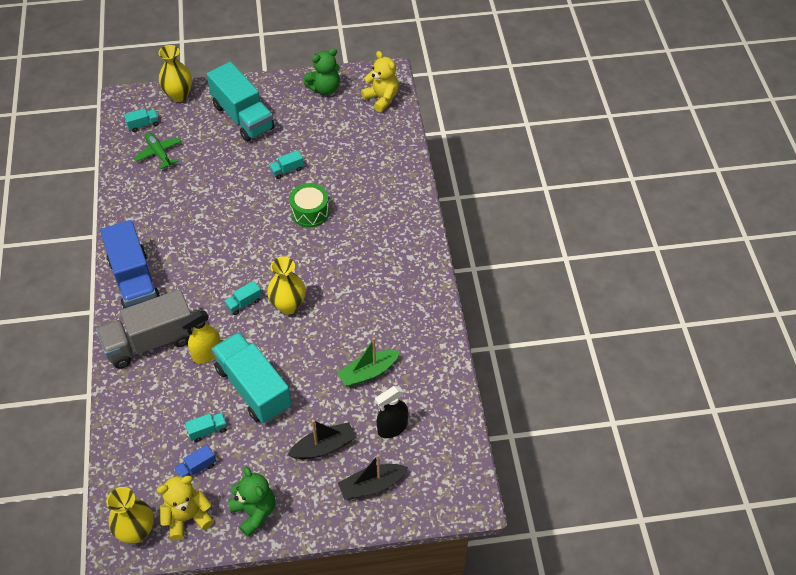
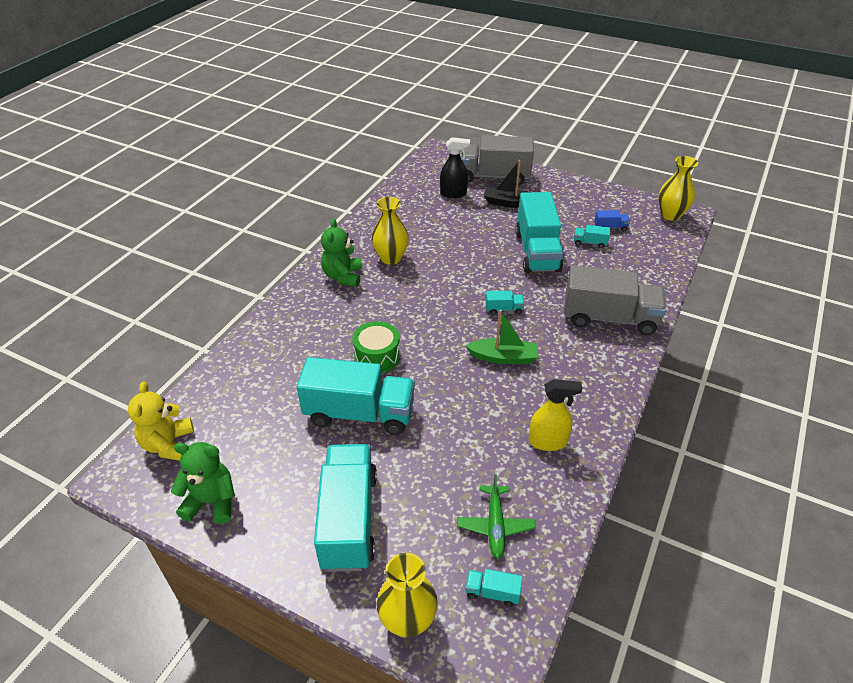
camera: 145 degrees left, 10 degrees down
(135, 282) = (602, 376): blue truck -> none
(187, 517) = (630, 208): yellow teddy bear -> none
(207, 354) = (562, 288): yellow spray bottle -> yellow spray bottle (548, 441)
(254, 512) = (580, 194): green teddy bear -> green teddy bear (343, 276)
(287, 170) = (359, 413): turquoise truck -> turquoise truck, size x2.47
(288, 305) = (465, 290): yellow vase -> yellow vase (391, 258)
(368, 372) = (441, 225): green boat -> green boat (503, 357)
(371, 485) = (493, 176): black boat -> grey truck

